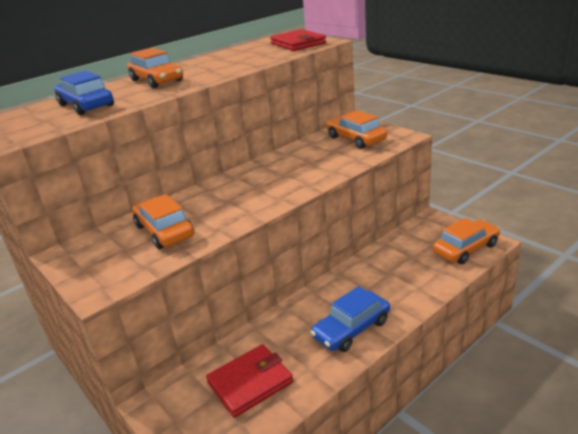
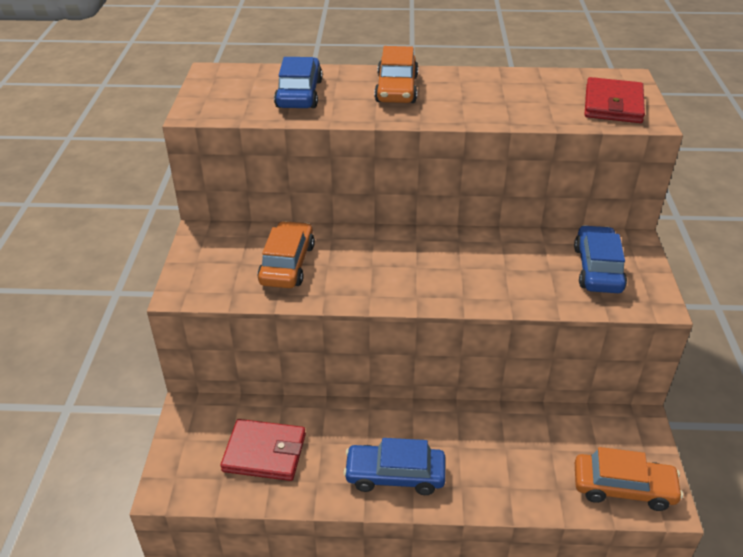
camera: 40 degrees right, 10 degrees up
(356, 139) = (597, 269): orange car -> blue car

